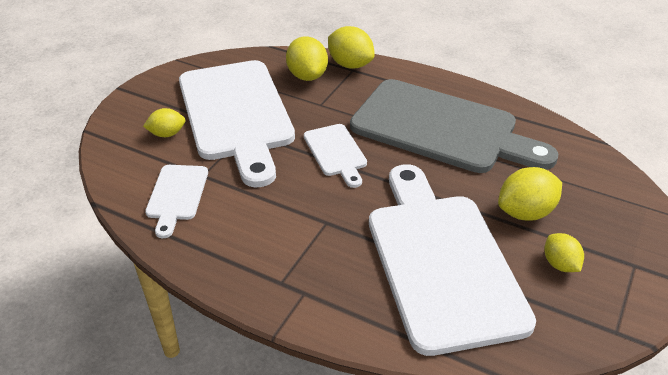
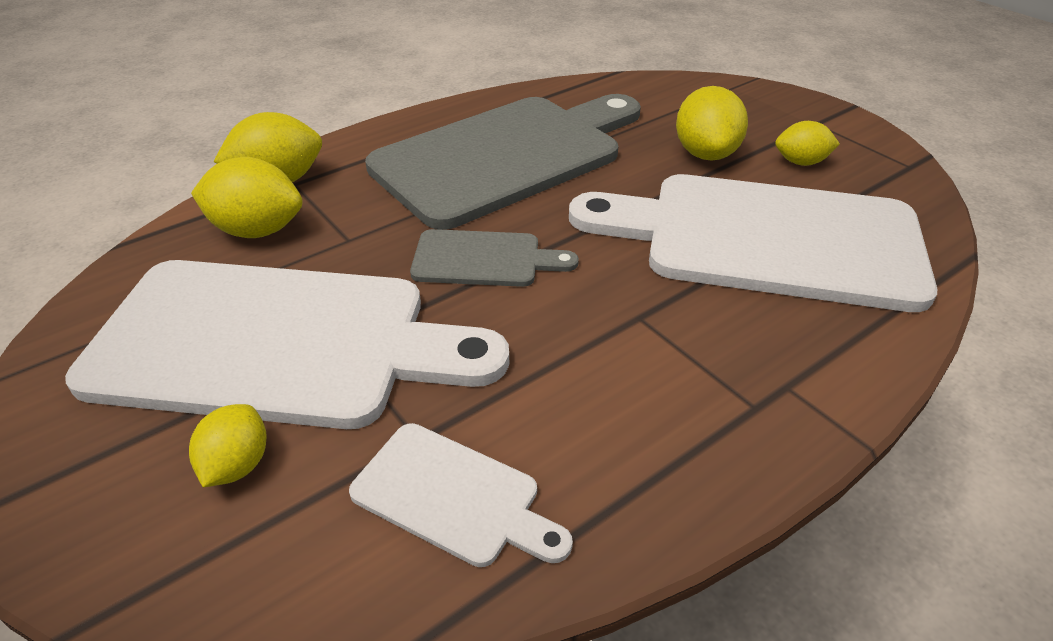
camera: 65 degrees left, 0 degrees up
(336, 153) = (484, 259): white cutting board -> grey cutting board

